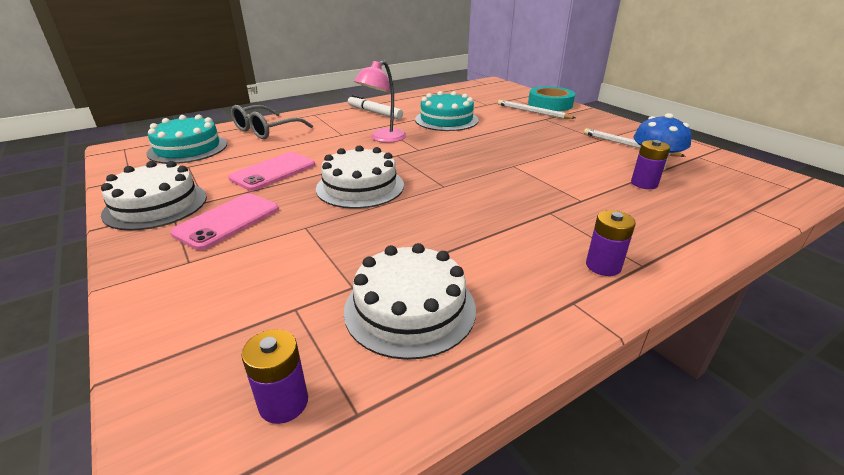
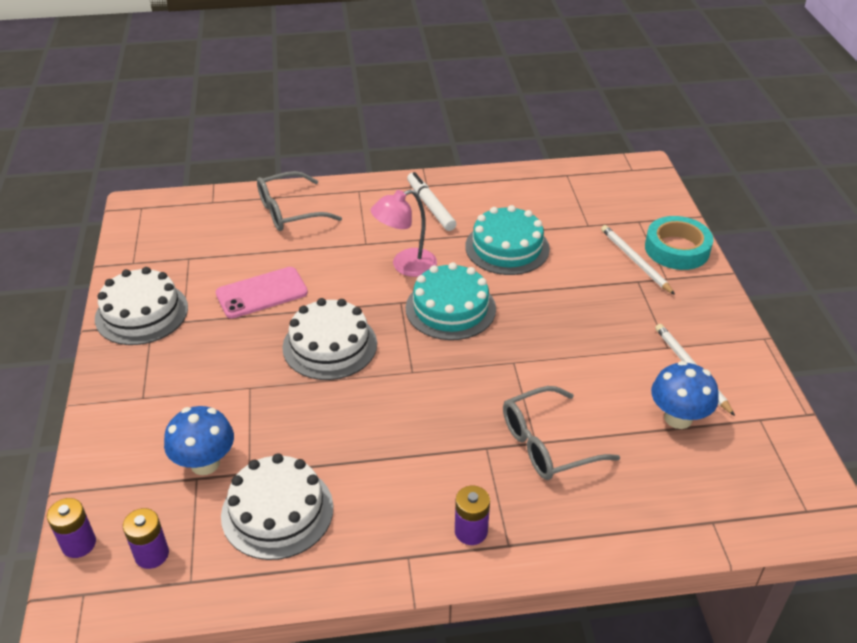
camera: 25 degrees right, 10 degrees up
(188, 148) = (199, 225): turquoise cake -> turquoise cake (450, 308)
(227, 221) = (190, 356): pink phone -> none
(297, 293) = (205, 463): none -> blue mushroom
(591, 199) = (548, 444): none -> grey glasses
(644, 184) = (633, 442): purple battery -> purple battery (79, 544)

